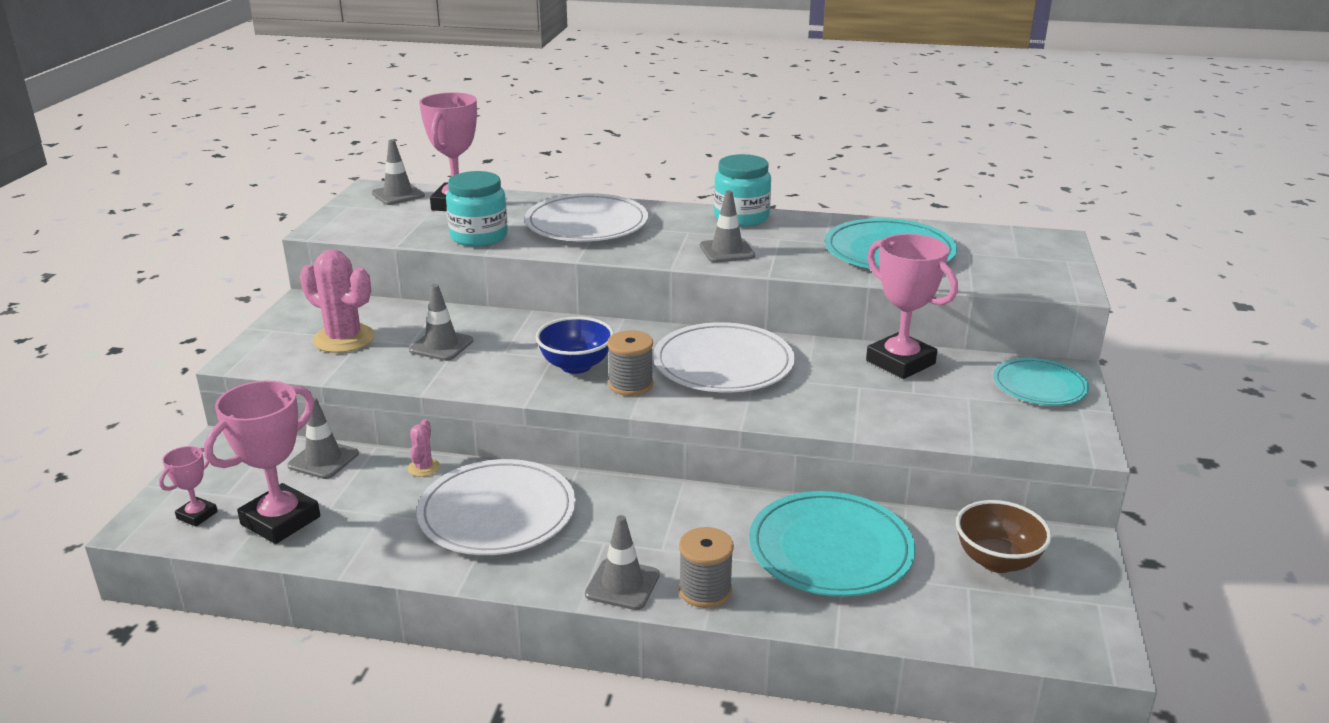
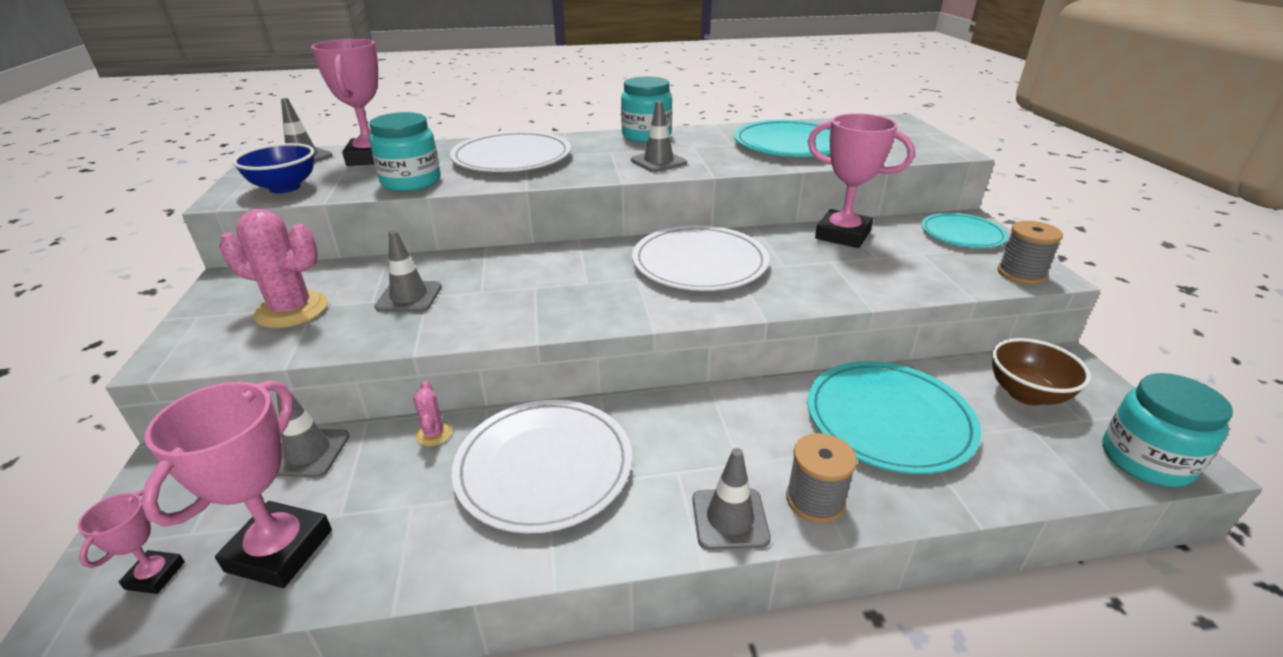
camera: 20 degrees left, 5 degrees up
(576, 366) = (563, 291): blue bowl -> blue bowl (285, 187)
(630, 385) = (630, 299): grey spool -> grey spool (1020, 274)
(1058, 640) = (1146, 460): none -> turquoise jar

